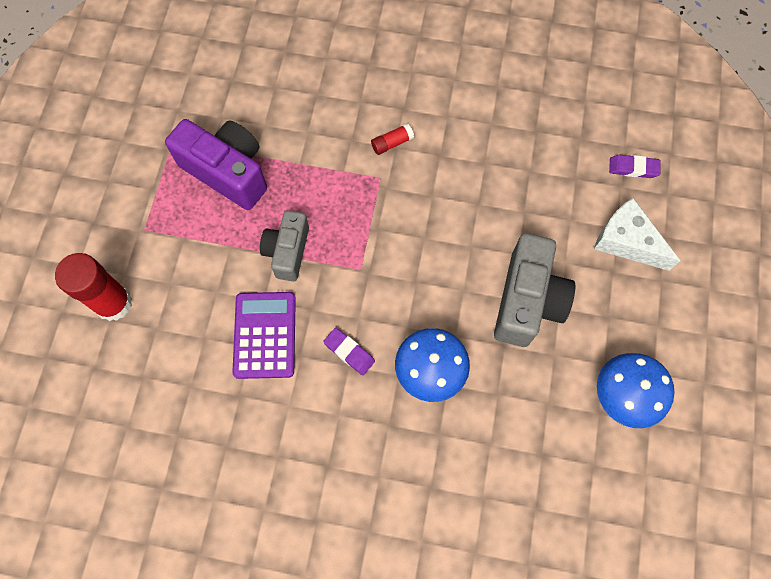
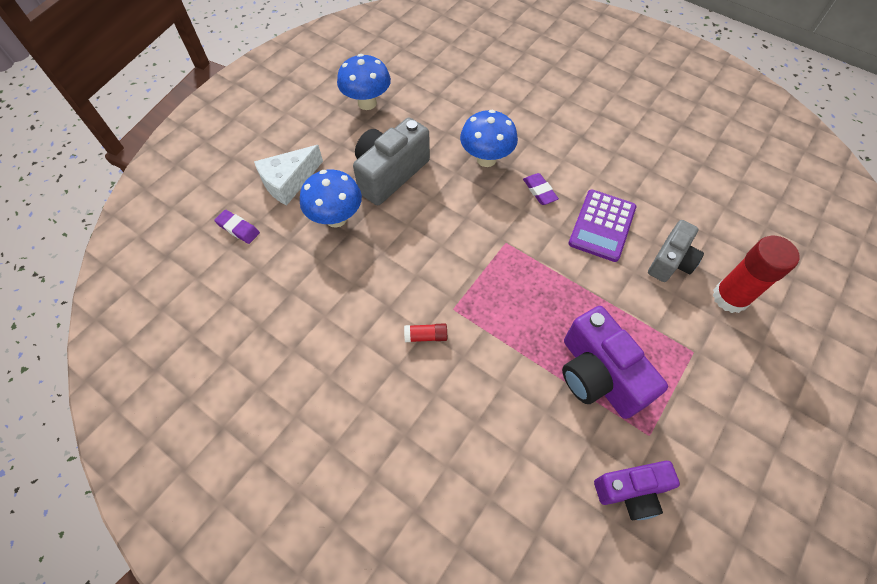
camera: 155 degrees left, 10 degrees down
(180, 95) = (631, 491): none -> purple camera
(287, 251) = (562, 279): grey camera -> grey camera (670, 261)
(547, 221) = (336, 218): none -> blue mushroom
(627, 241) = (289, 182): white cheese -> white cheese turned 75 degrees clockwise

